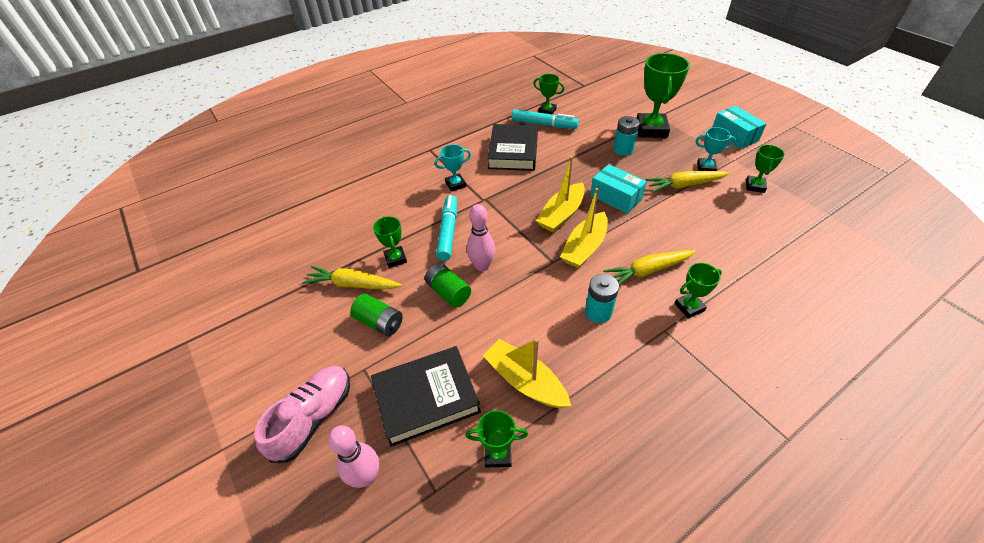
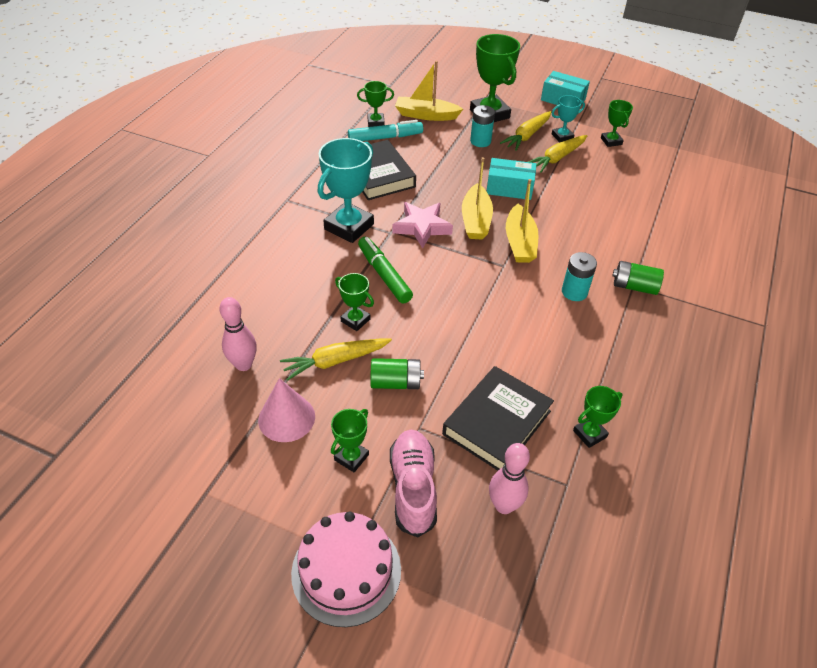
camera: 35 degrees left, 0 degrees up
(209, 457) = (346, 571): none -> pink cake
(282, 312) = (286, 418): none -> pink cone
(448, 232) = (384, 275): turquoise marker -> green marker
(448, 292) = (435, 329): green battery -> green battery (634, 286)
(455, 184) = (349, 227): turquoise trophy -> turquoise trophy, size x1.90
(482, 266) = (445, 293): pink bowling pin -> pink bowling pin (244, 364)
(511, 204) = (422, 227): none -> pink star
(525, 381) = (564, 371): yellow boat -> yellow boat (426, 115)
(648, 271) = (585, 243): yellow carrot -> yellow carrot (527, 136)
(689, 307) = (637, 259): green trophy -> green trophy (351, 457)

